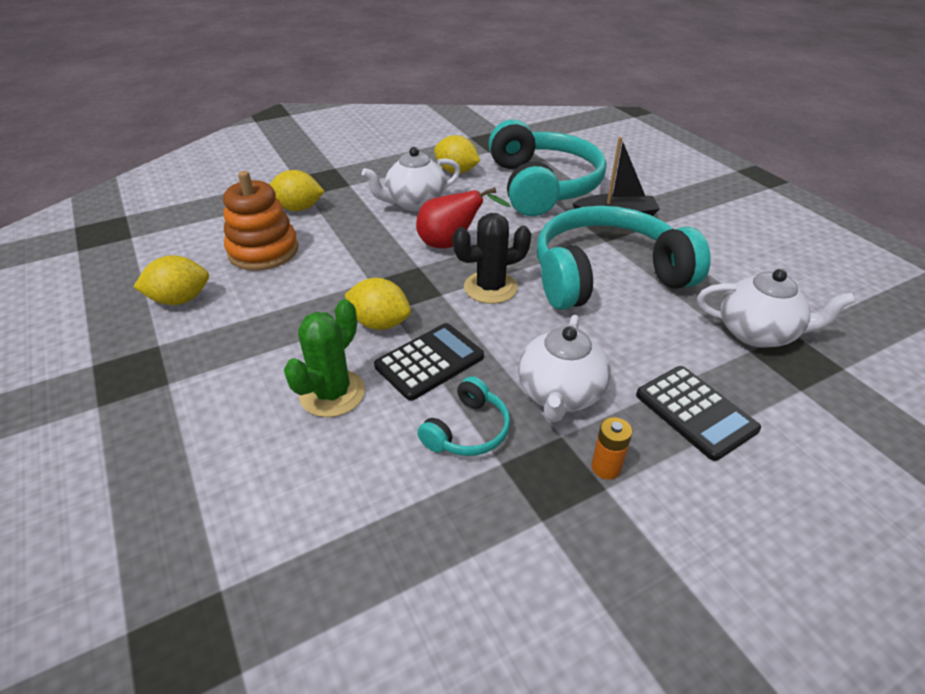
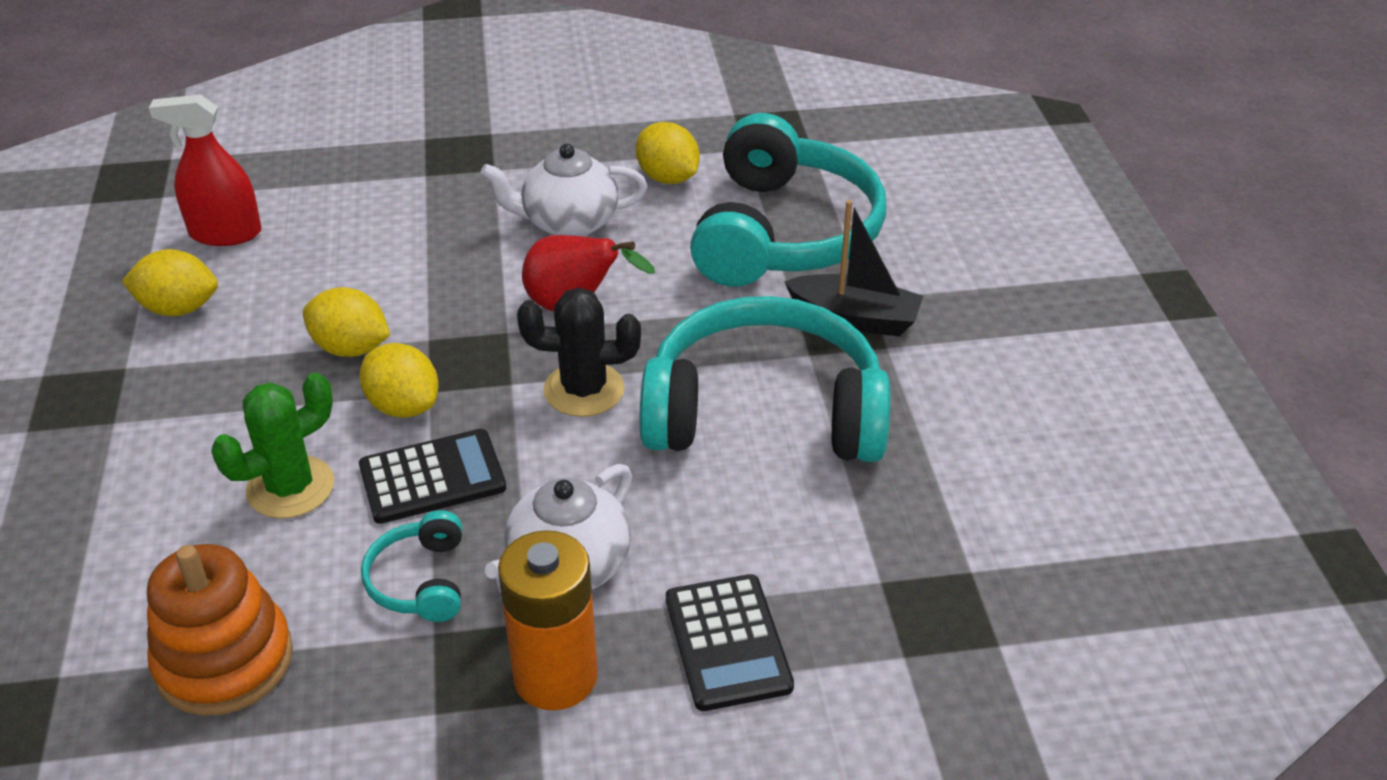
camera: 20 degrees right, 0 degrees up
(190, 249) = (225, 233): none -> red spray bottle
(263, 251) = (316, 258): orange stacking toy -> orange stacking toy (224, 660)
(298, 208) = (399, 196): yellow lemon -> yellow lemon (351, 348)
(467, 430) = (421, 581): turquoise headphones -> turquoise headphones turned 120 degrees clockwise
(606, 467) = (555, 676): orange battery -> orange battery, size x2.13
(758, 333) = (916, 559): white teapot -> none

